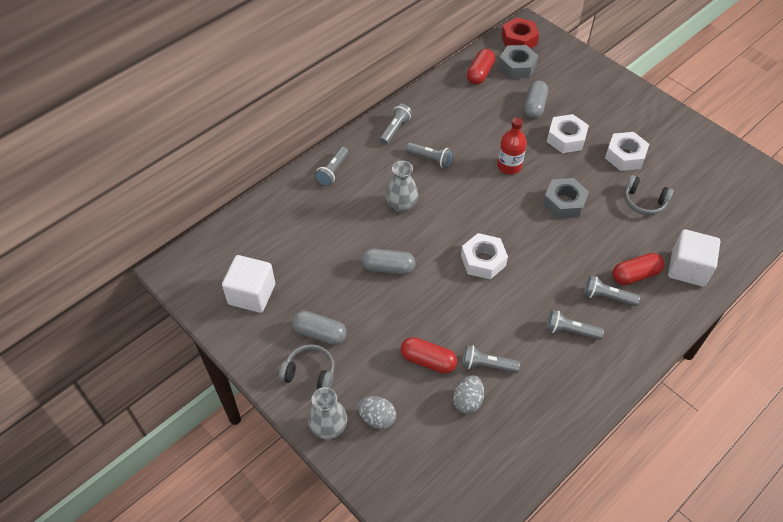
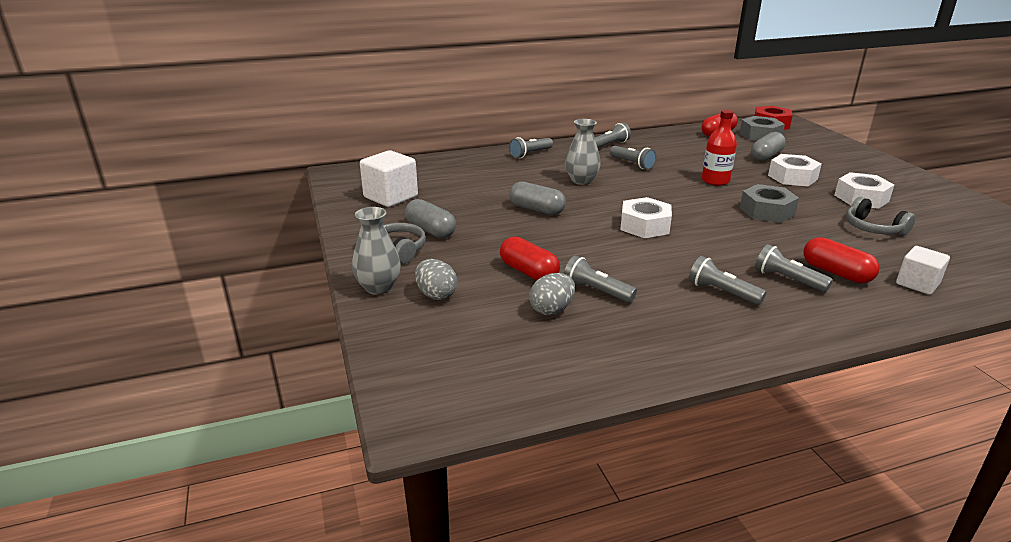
camera: 25 degrees right, 25 degrees down
(635, 275) = (836, 273): red capsule -> red capsule turned 45 degrees clockwise
(688, 268) = (917, 284): white cube -> white cube, size x0.64

